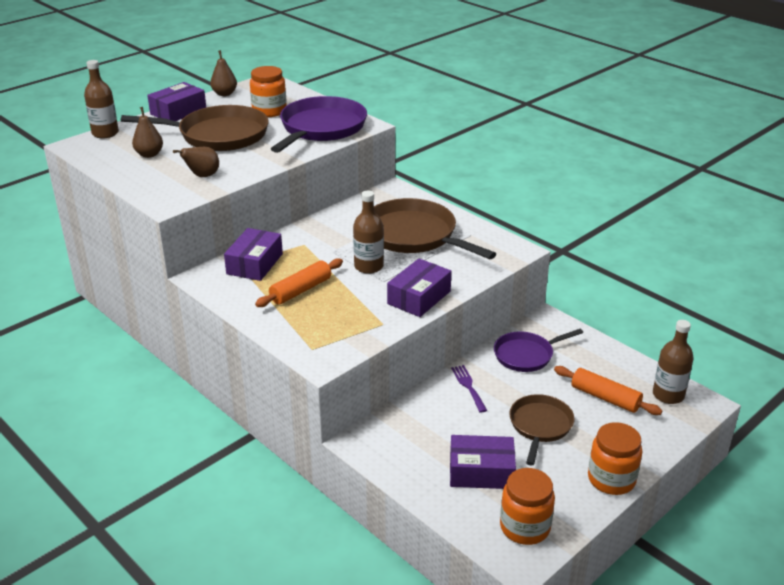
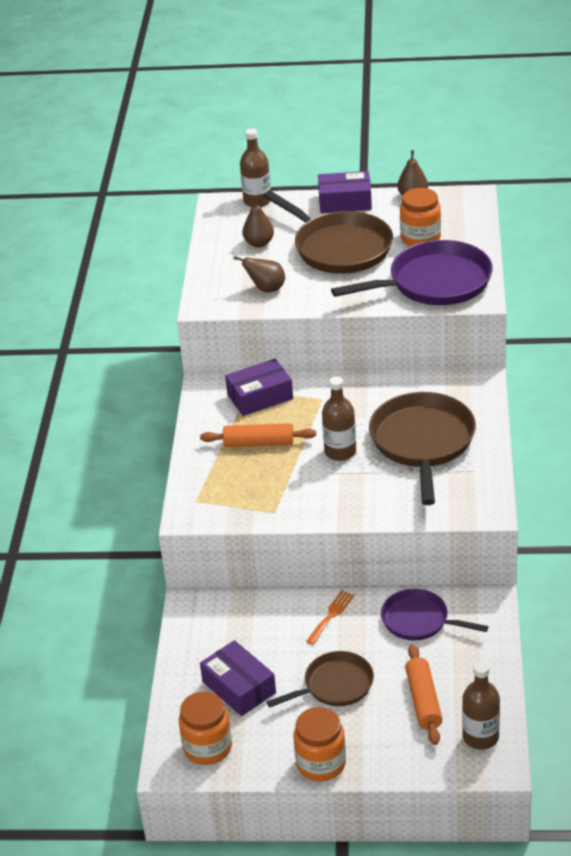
camera: 50 degrees right, 5 degrees up
(419, 297) = (335, 505): purple box -> none
(468, 386) = (331, 615): purple fork -> orange fork

